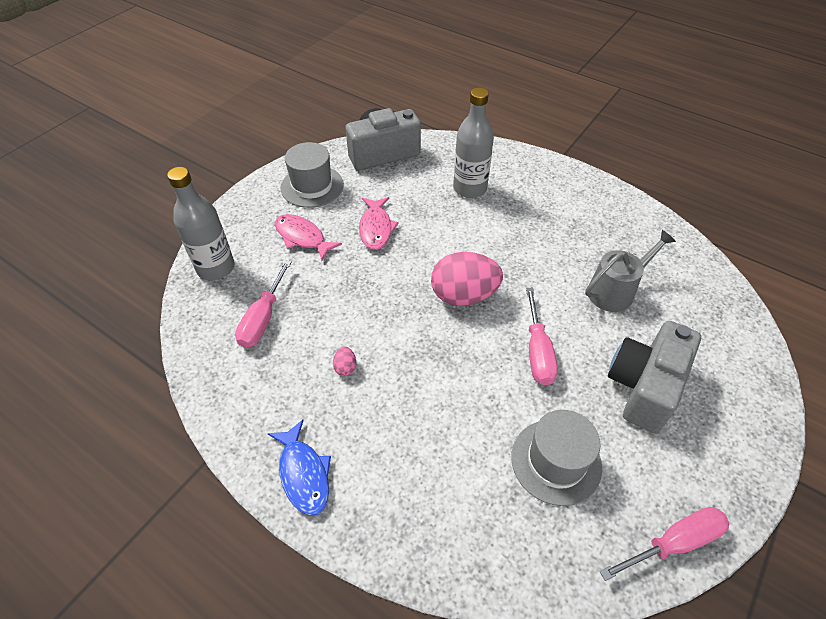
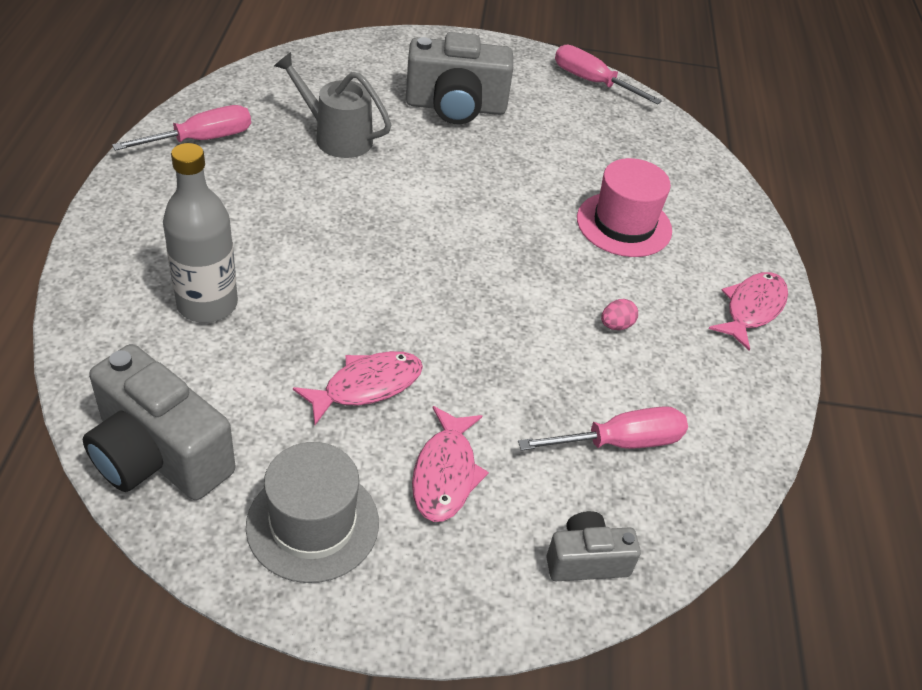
camera: 125 degrees left, 5 degrees down
(216, 268) = (586, 560): grey bottle -> grey camera
(303, 474) = (752, 309): blue fish -> pink fish
(441, 435) = (624, 224): none -> pink hat
(464, 295) = (432, 255): pink egg -> none
(537, 351) = (469, 180): pink screwdriver -> pink screwdriver (201, 139)
(556, 461) = (581, 148): grey hat -> none

